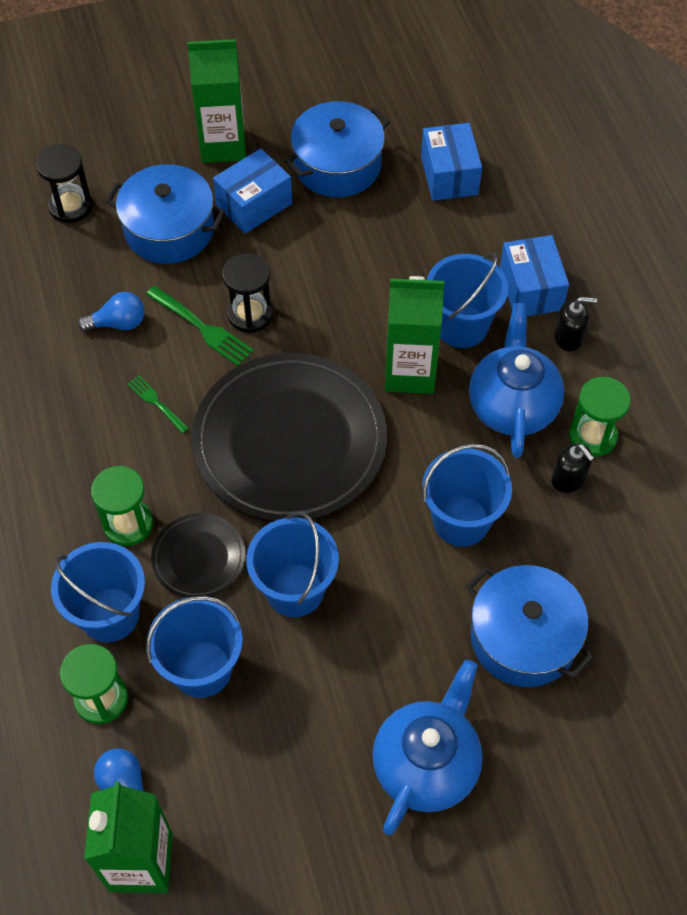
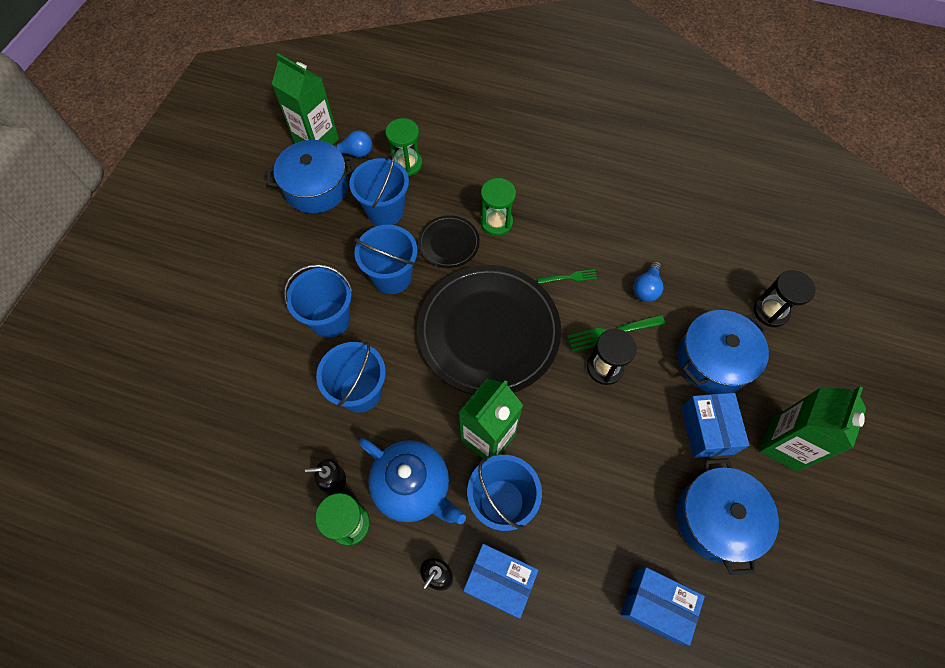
camera: 125 degrees right, 5 degrees up
(109, 614) = (449, 188): blue bucket -> blue bucket (330, 319)
(426, 764) = (248, 278): blue teapot -> none
(523, 637) = (264, 373): blue pot -> blue pot (316, 188)

